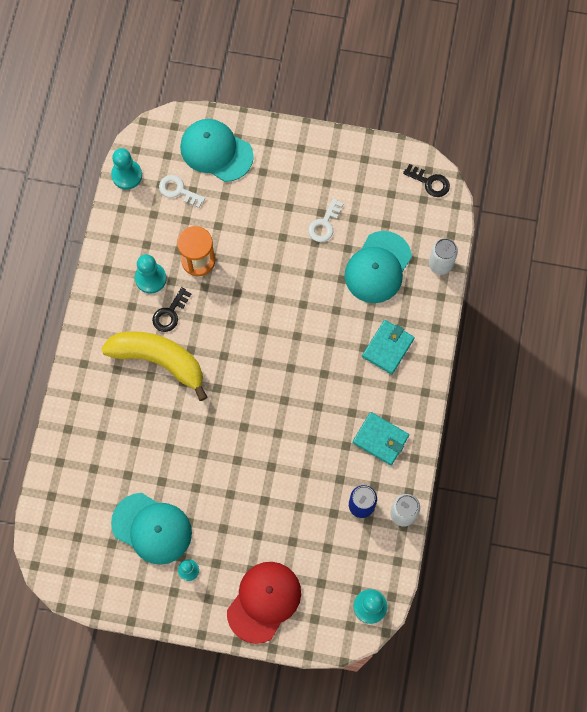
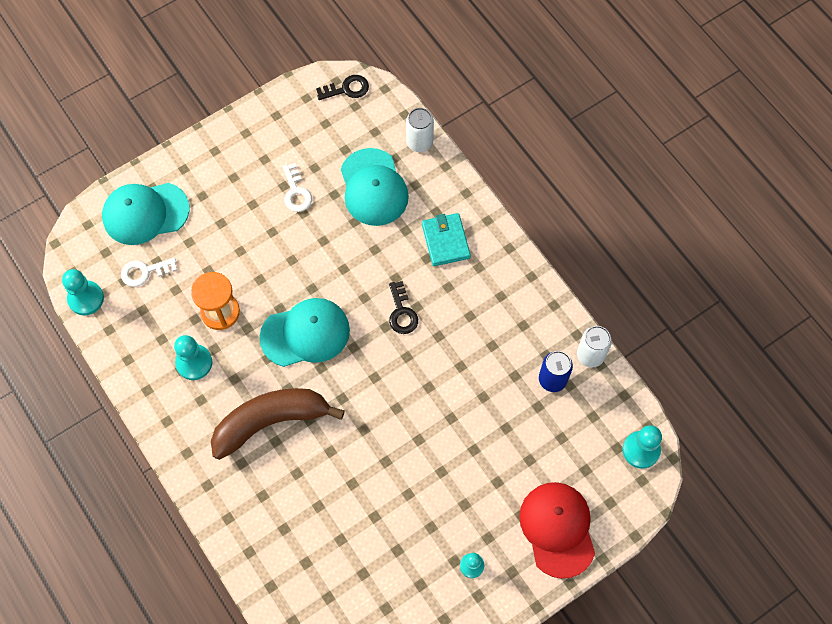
camera: 45 degrees left, 5 degrees down
(152, 528) = (406, 562): turquoise cap -> turquoise cap (305, 333)
(159, 360) = (271, 421): yellow banana -> brown banana
(170, 313) = (240, 376): black key -> black key (402, 312)
(380, 439) = (513, 315): turquoise wallet -> none

